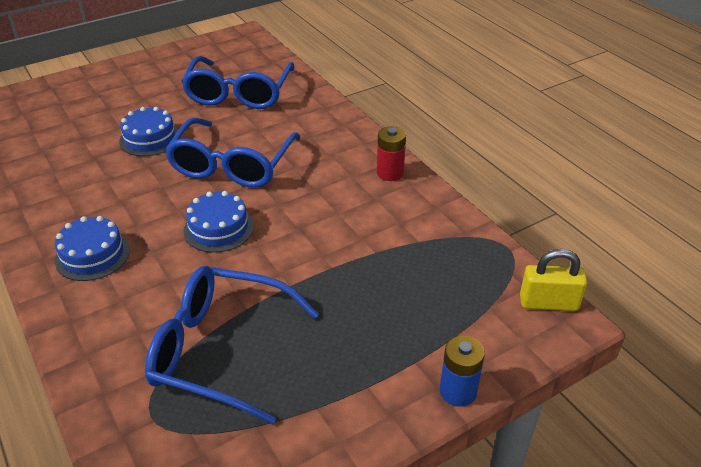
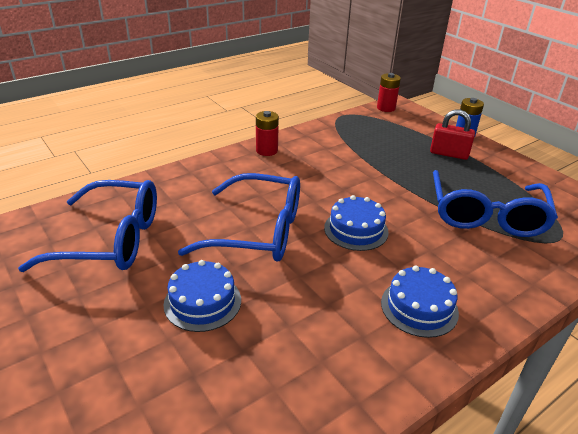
camera: 95 degrees left, 5 degrees down
(388, 351) = (449, 154): none -> red padlock
(548, 303) = (386, 108): yellow padlock -> red battery

